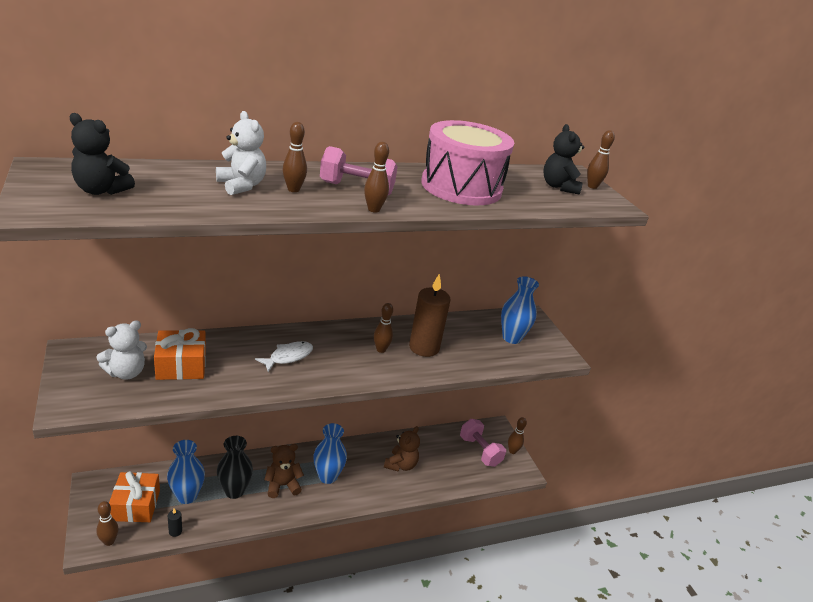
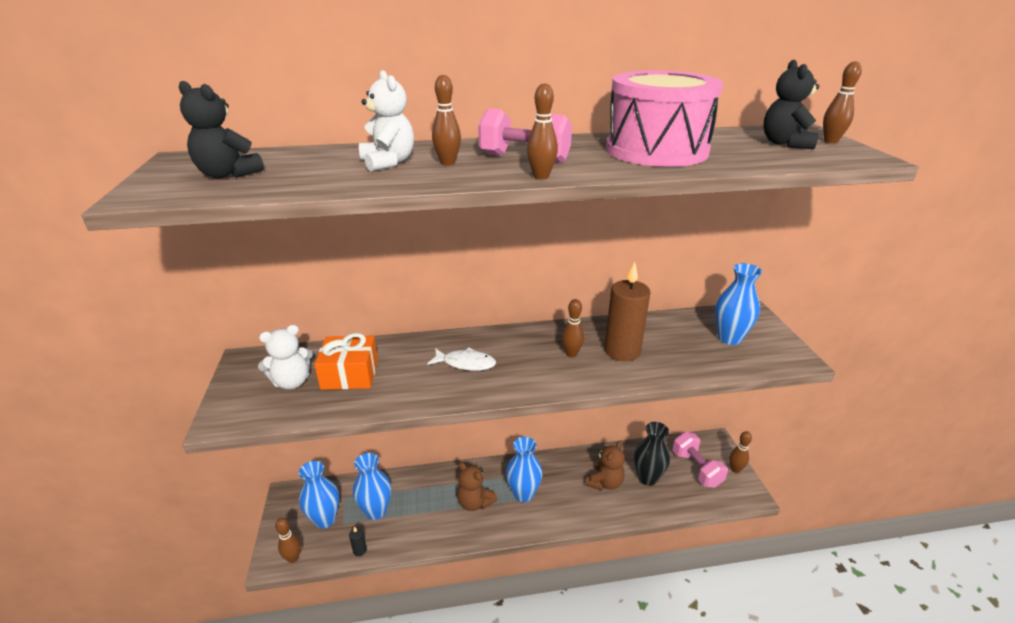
camera: 15 degrees right, 0 degrees up
(136, 505) = (325, 519): orange gift -> blue vase
(234, 491) = (424, 507): black vase -> black vase (647, 478)
(282, 485) = (475, 502): brown teddy bear -> brown teddy bear turned 135 degrees counterclockwise
(288, 357) = (466, 363): white fish -> white fish turned 45 degrees clockwise

